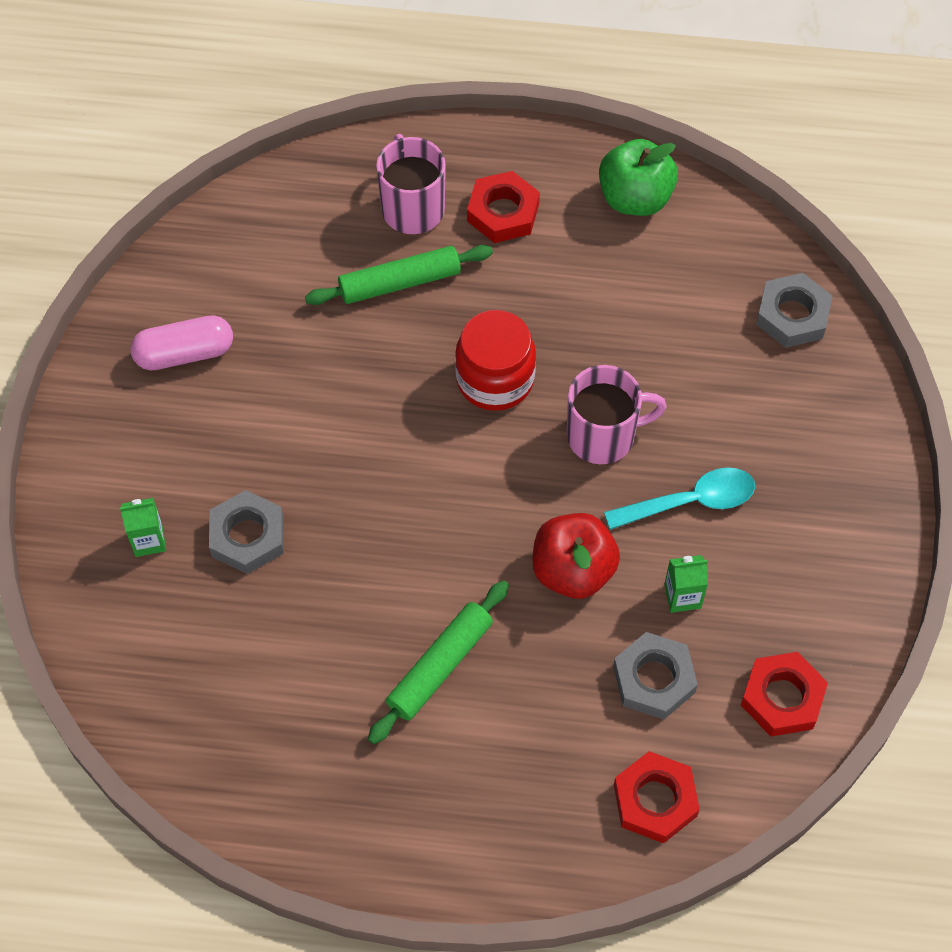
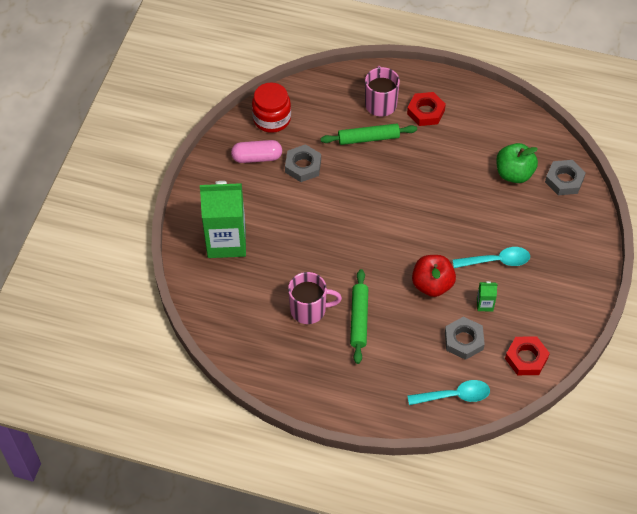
camera: 10 degrees right, 5 degrees down
(148, 540) = (226, 241): green carton -> green carton, size x2.48
(247, 536) = (274, 246): grey nut -> grey nut (303, 166)
(440, 667) = (359, 319): green rolling pin -> green rolling pin turned 45 degrees counterclockwise
(495, 379) = (408, 190): red jar -> red jar (272, 119)
(603, 435) = (458, 224): pink mug -> pink mug (309, 309)
(635, 198) = (494, 114): green apple -> green apple (514, 173)
(655, 800) = (454, 396): red nut -> turquoise spoon

